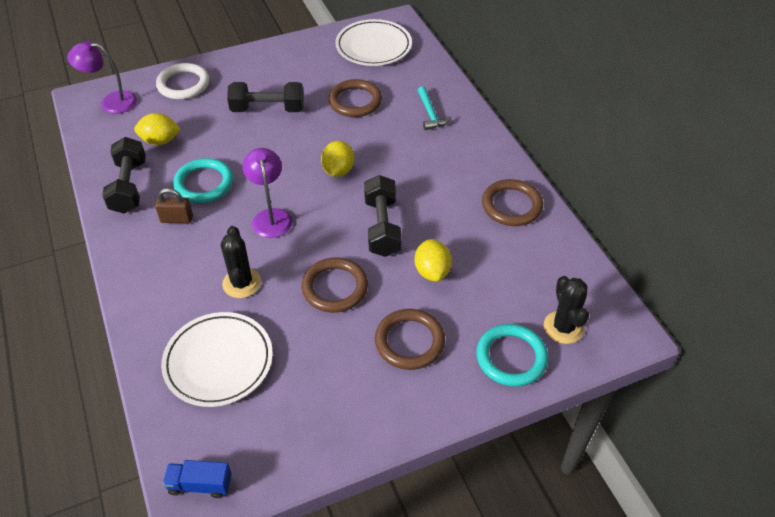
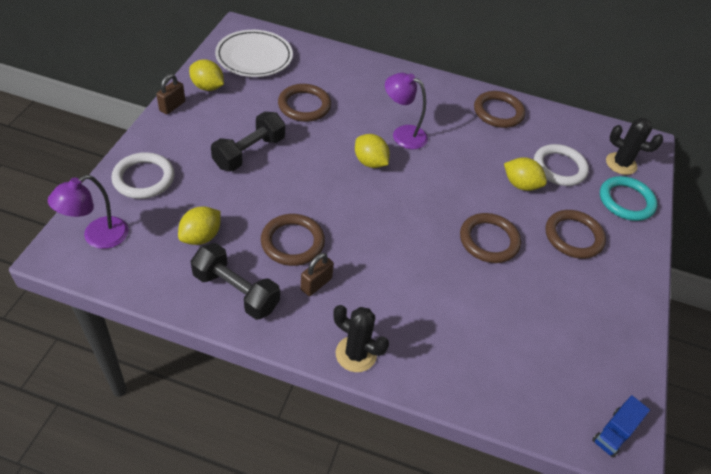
camera: 55 degrees left, 0 degrees up
(204, 183) = (292, 242): turquoise ring -> brown ring
(218, 361) = (503, 351): white plate -> none
(241, 283) = (433, 288): black cactus -> black cactus (356, 354)
(267, 49) = (172, 106): none -> brown padlock
(271, 216) = (378, 228): purple lamp -> purple lamp (402, 134)
(309, 49) = (207, 87): none -> yellow lemon
(382, 227) = (454, 179): black dumbbell -> none
(430, 114) = (367, 83): turquoise hammer -> none
(492, 285) = (559, 168): none -> white ring

